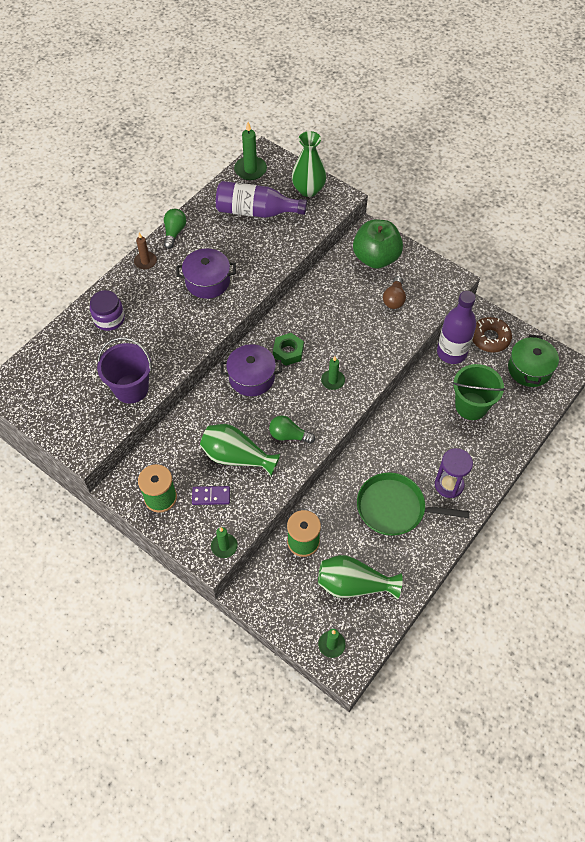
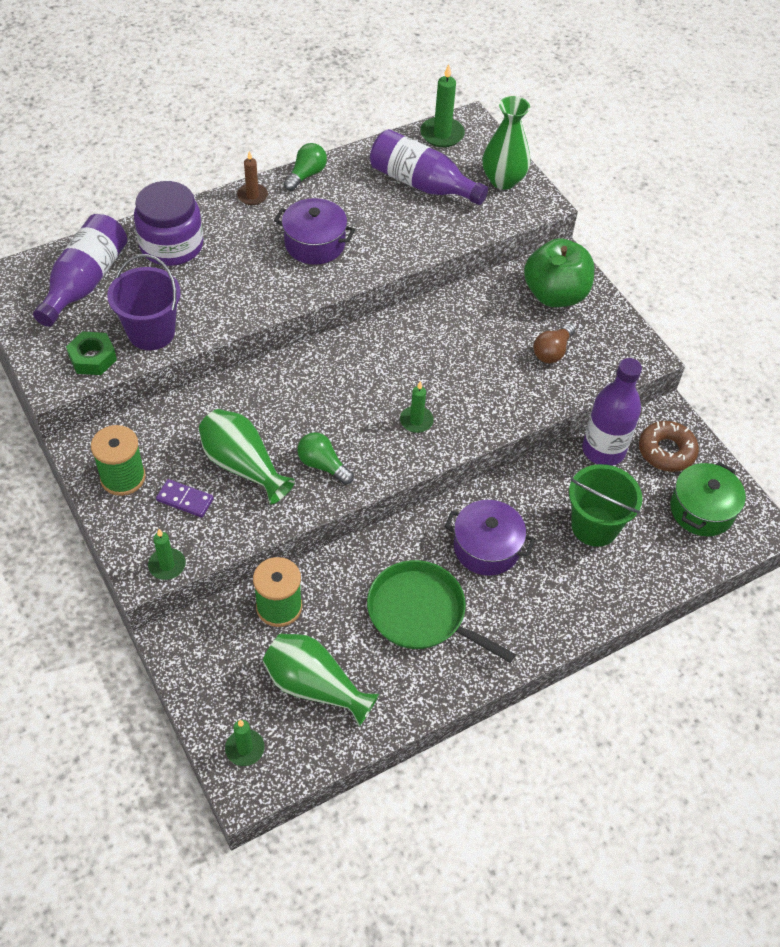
camera: 20 degrees right, 5 degrees down
(63, 369) = (85, 282): none -> purple bottle
(109, 319) = (171, 245): purple jar -> purple jar, size x1.53
(252, 377) = (315, 380): purple pot -> purple pot (486, 548)
(288, 352) = (378, 366): green nut -> green nut (93, 358)
(449, 485) = (510, 613): purple hourglass -> none

